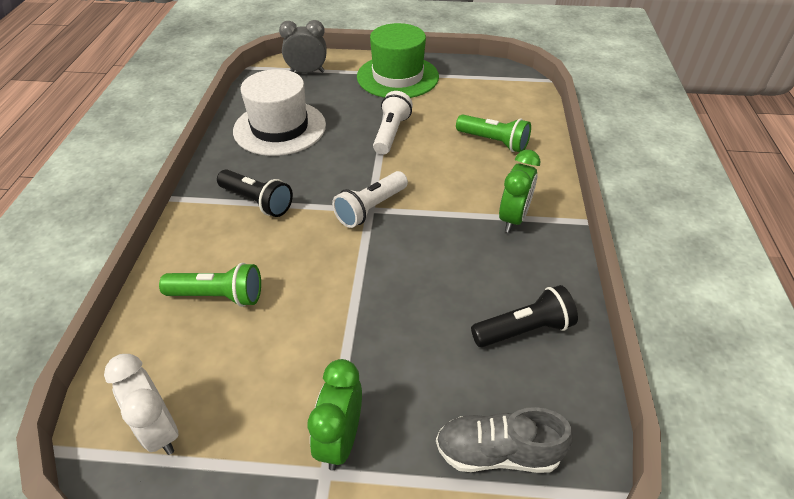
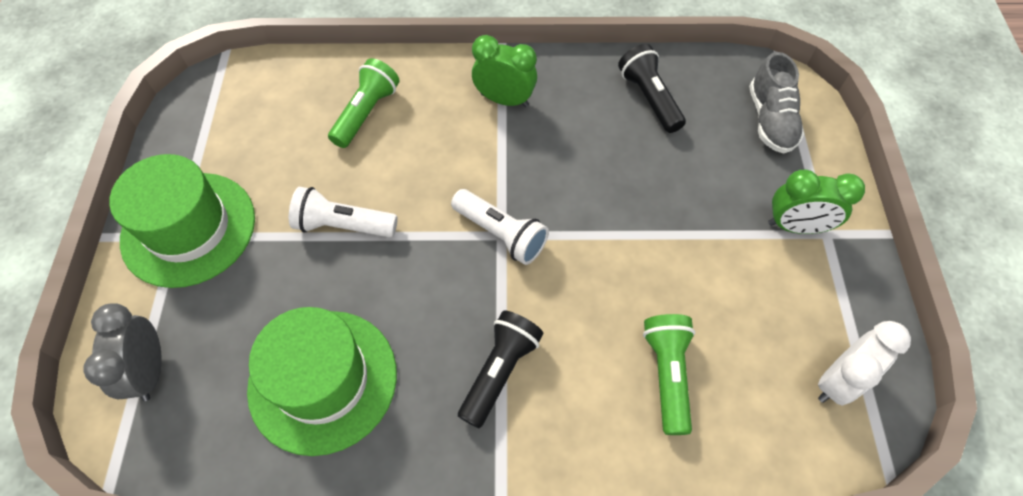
camera: 95 degrees left, 15 degrees up
(280, 128) = (323, 380): white hat -> green hat

